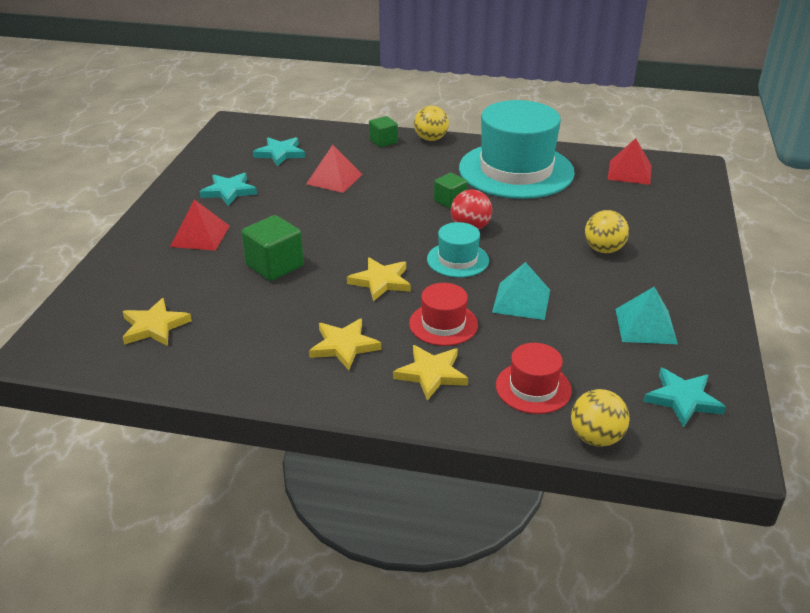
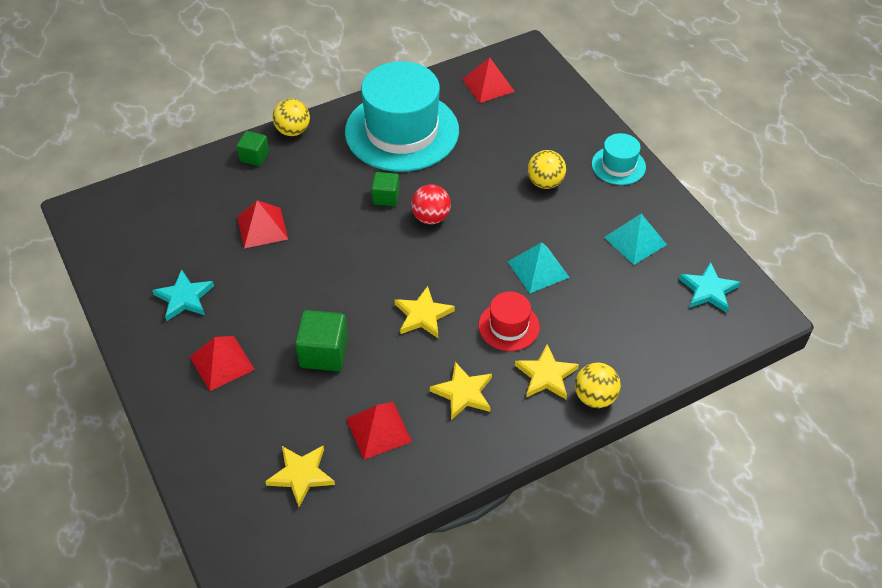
camera: 40 degrees left, 15 degrees up
(246, 331) = (378, 430): none -> red pyramid
(280, 153) = (176, 225): turquoise star -> none
(457, 260) = (455, 257): turquoise hat -> turquoise hat (618, 165)
(533, 388) = (618, 342): red hat -> none
(596, 438) = (689, 356): yellow ball -> yellow ball (595, 397)

